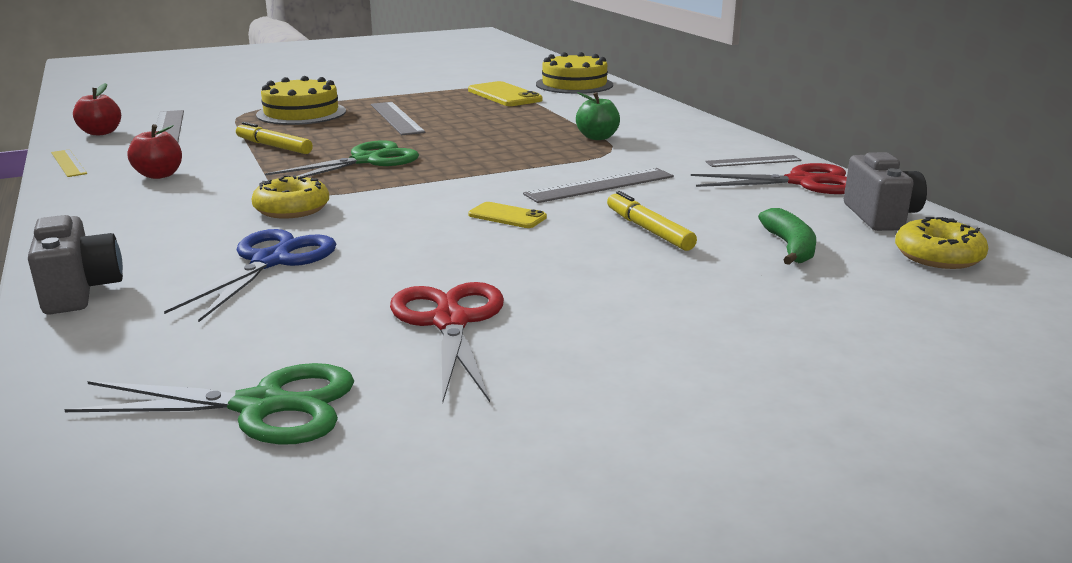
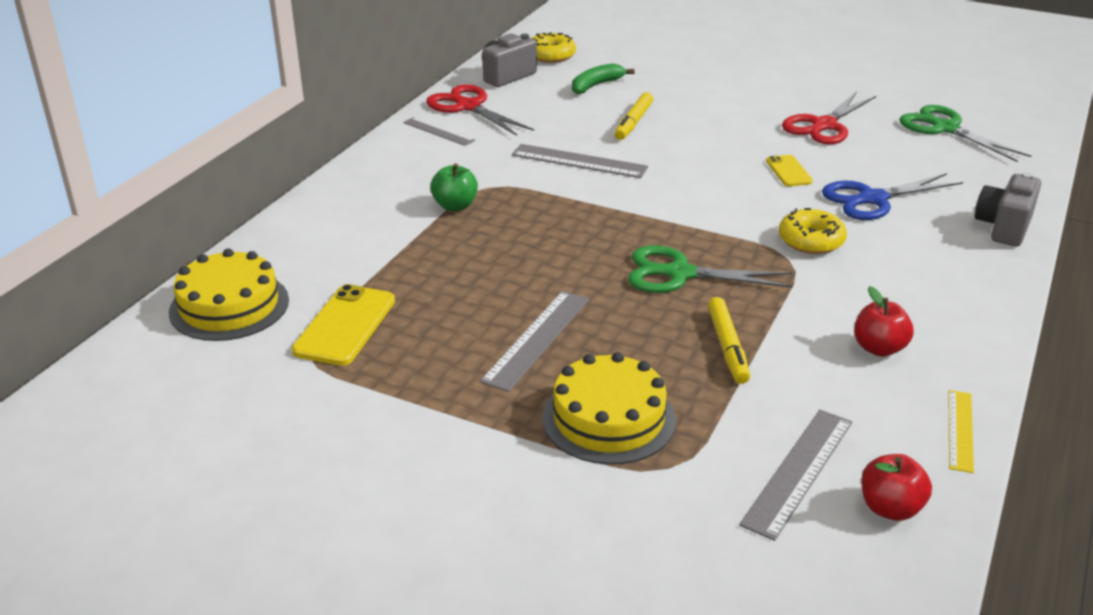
camera: 130 degrees left, 10 degrees up
(507, 216) = (686, 166): yellow phone -> yellow phone (788, 171)

